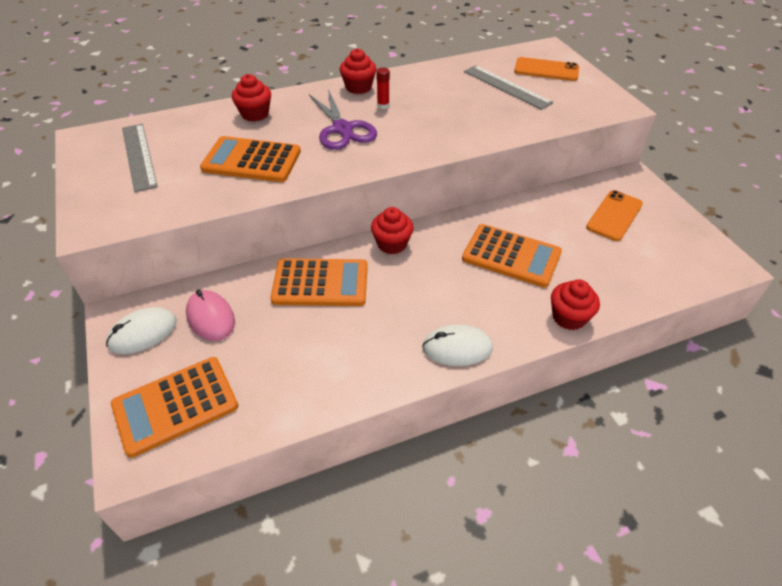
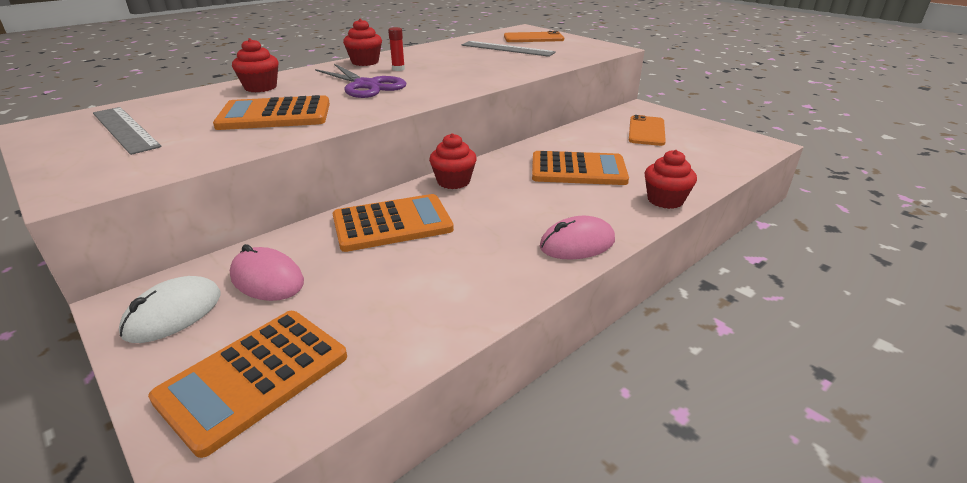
camera: 20 degrees left, 15 degrees down
(457, 348) = (577, 244): white mouse -> pink mouse

